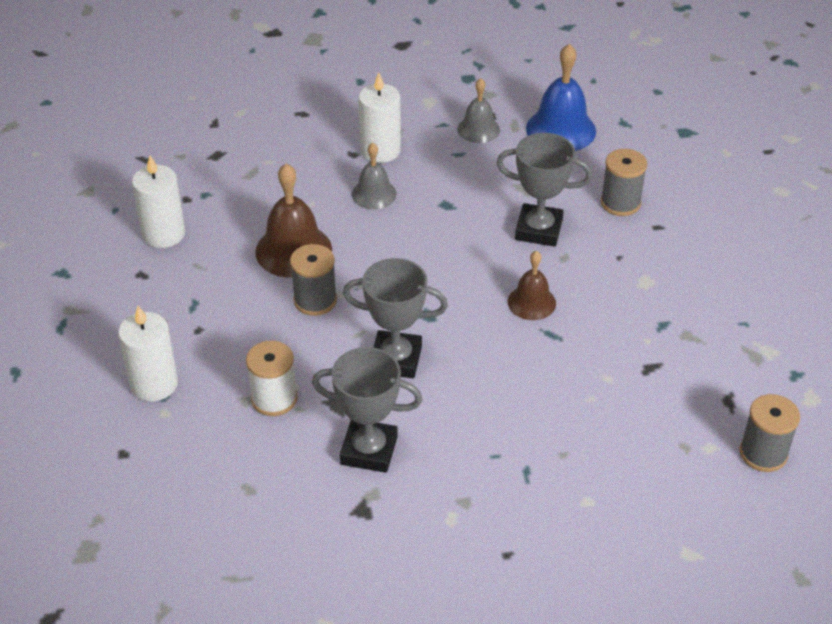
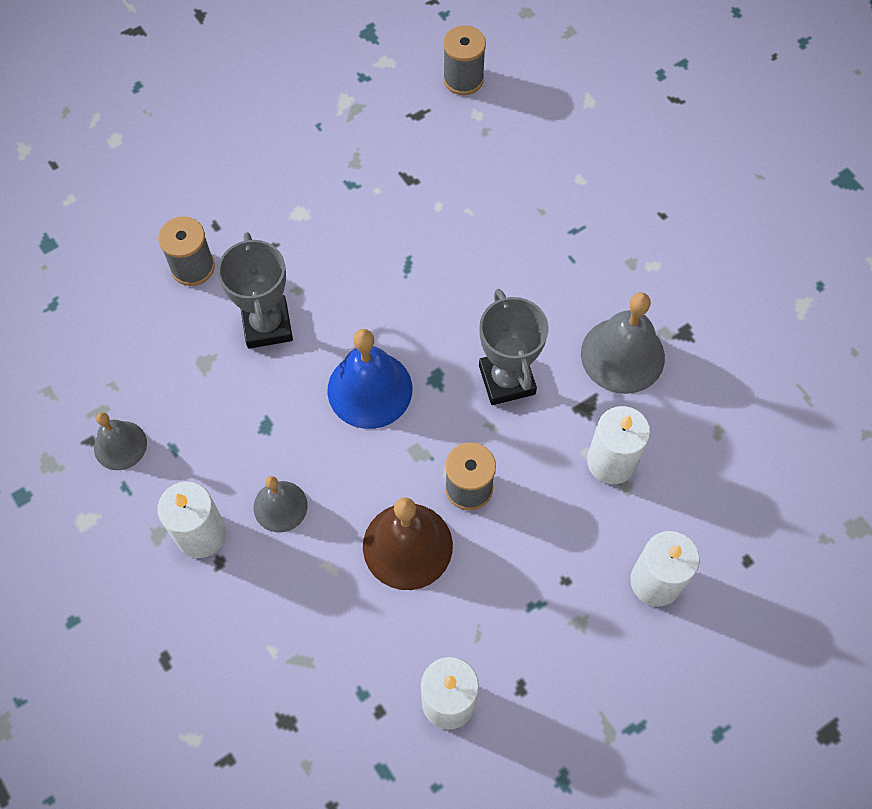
camera: 115 degrees left, 20 degrees up
(274, 399) = (611, 461): white spool -> white candle
(369, 450) = (622, 355): grey trophy -> grey bell
(531, 302) = (374, 295): brown bell -> none
(561, 129) = (89, 361): blue bell -> blue bell (370, 389)

